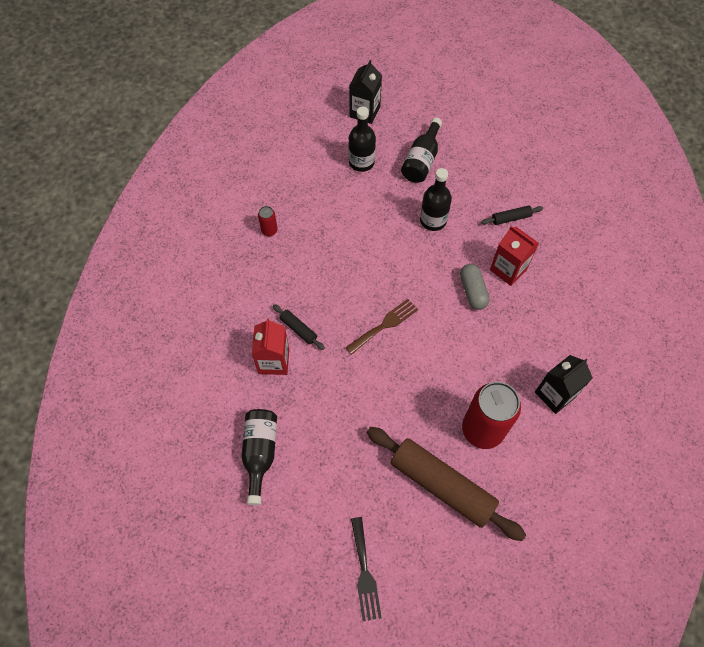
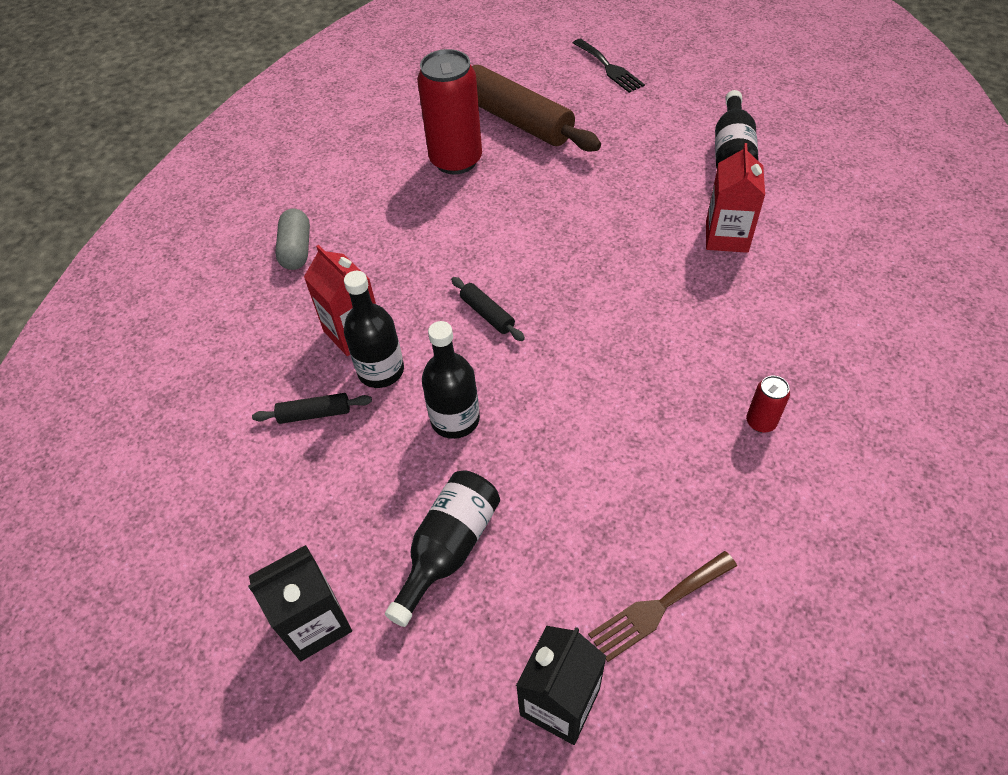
camera: 170 degrees left, 10 degrees down
(298, 329) = (693, 271): black rolling pin -> black rolling pin (487, 314)
(361, 162) = (578, 555): black bottle -> black bottle (381, 371)
(364, 573) = (609, 68): black fork -> black fork turned 150 degrees clockwise
(384, 325) = (563, 270): brown fork -> brown fork (658, 607)
(472, 291) = (420, 305): grey capsule -> grey capsule (296, 250)
(555, 394) = (353, 187): black carton -> black carton (315, 623)

